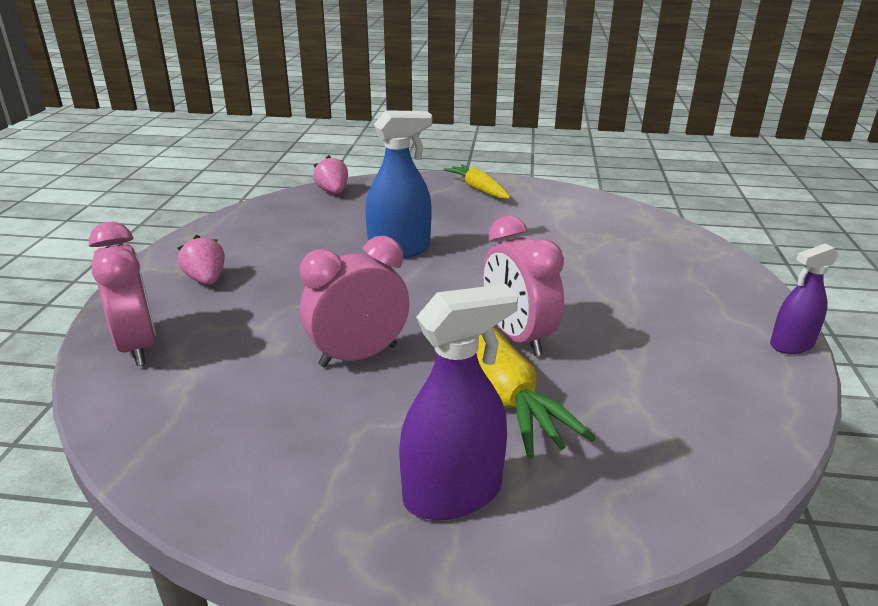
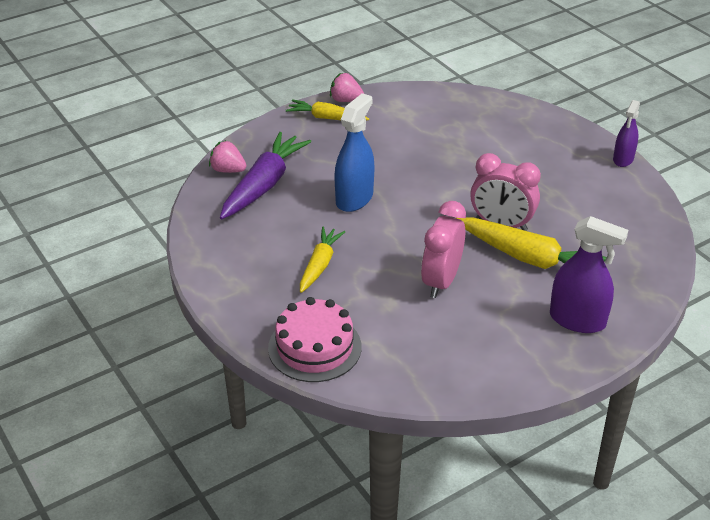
camera: 40 degrees left, 10 degrees up
(138, 346) = (314, 347): pink clock -> pink cake
(206, 280) = (272, 286): pink strawberry -> pink strawberry (346, 100)
(274, 284) = (319, 265): none -> yellow carrot
(341, 211) = (264, 185): none -> purple carrot
(452, 494) = (577, 320): purple spray bottle -> purple spray bottle turned 90 degrees clockwise

